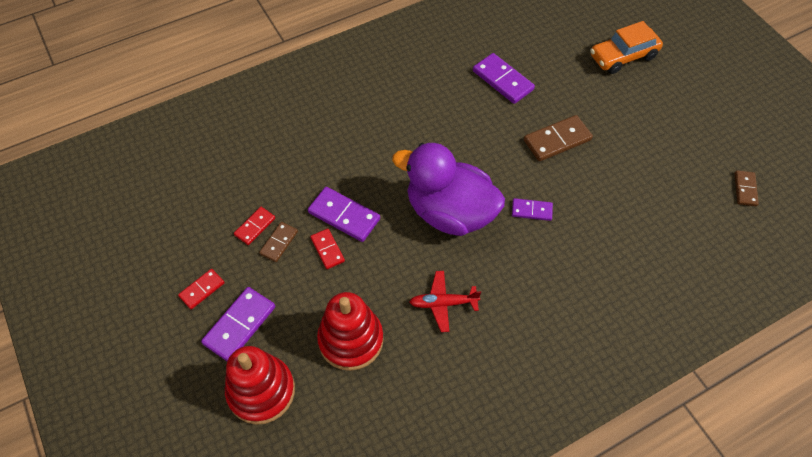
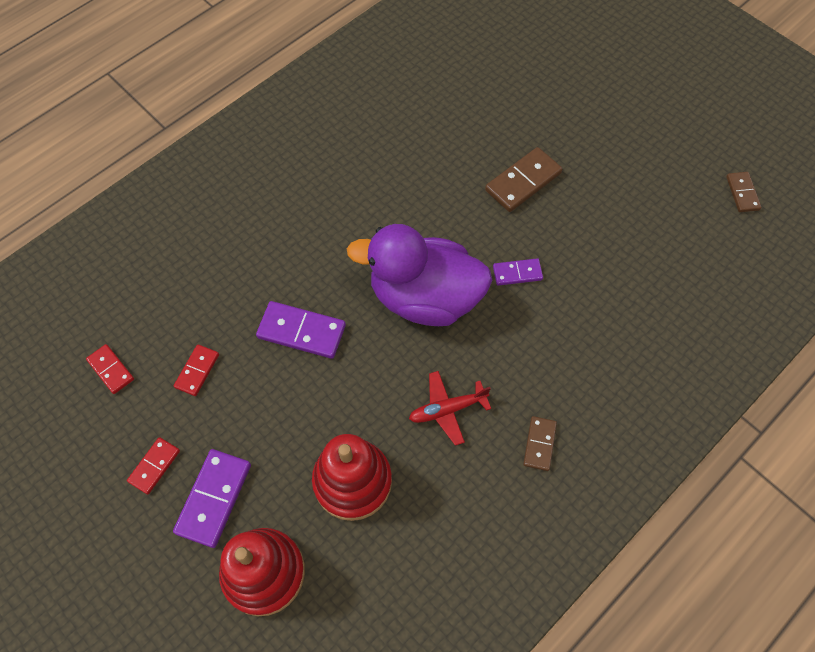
camera: 15 degrees left, 5 degrees up
(279, 243) = (232, 384): brown domino -> brown domino (539, 444)
(327, 249) = (293, 378): red domino -> red domino (111, 370)
(502, 80) = (441, 122): purple domino -> none
(623, 57) = (570, 65): orange car -> none

